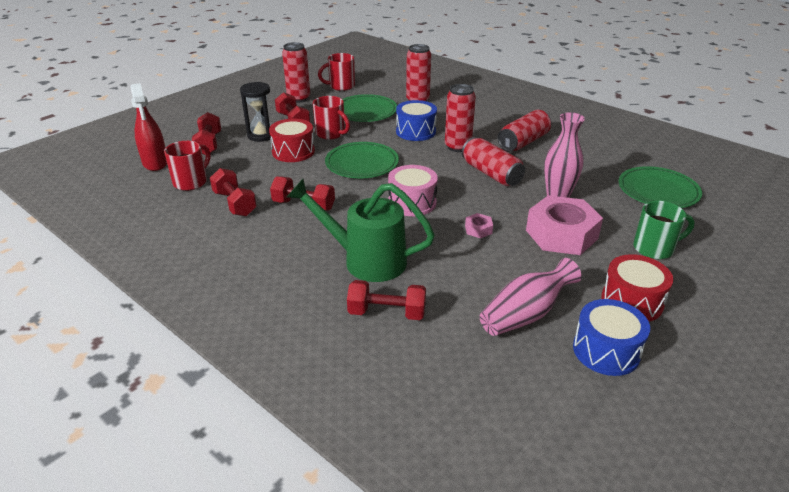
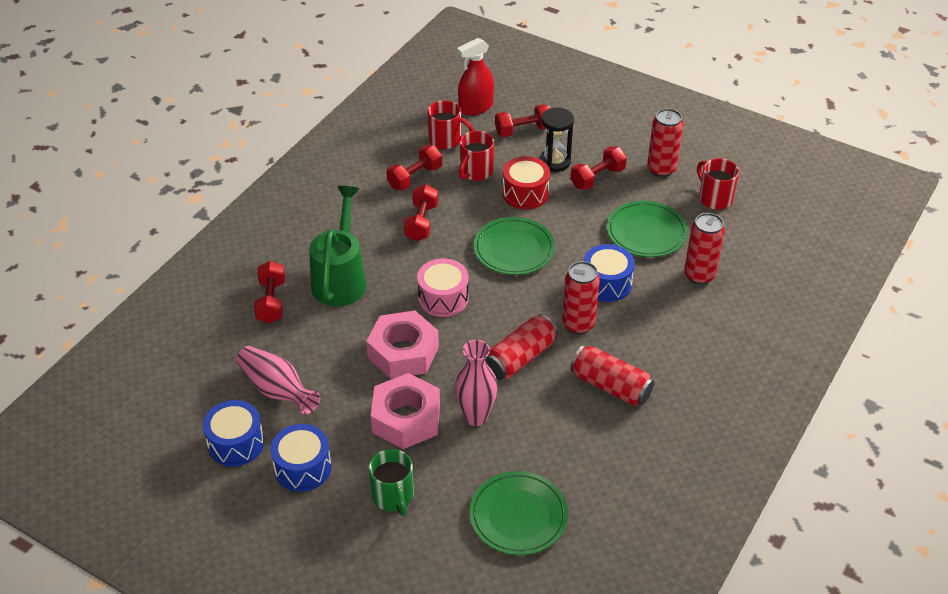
camera: 80 degrees right, 10 degrees up
(331, 134) = (576, 214): red mug -> red mug (475, 172)
(478, 229) = (403, 352): pink nut -> pink nut, size x2.39
(632, 301) = (303, 468): red drum -> blue drum

